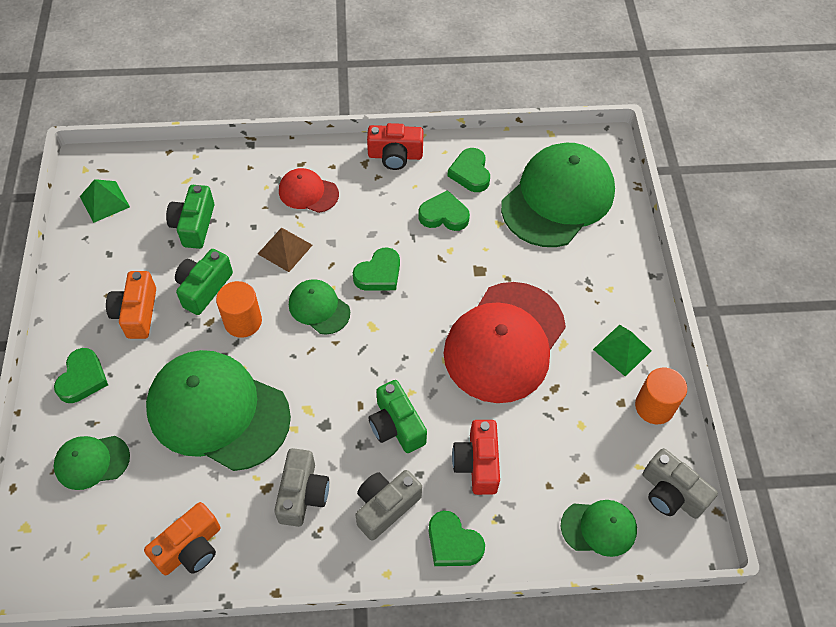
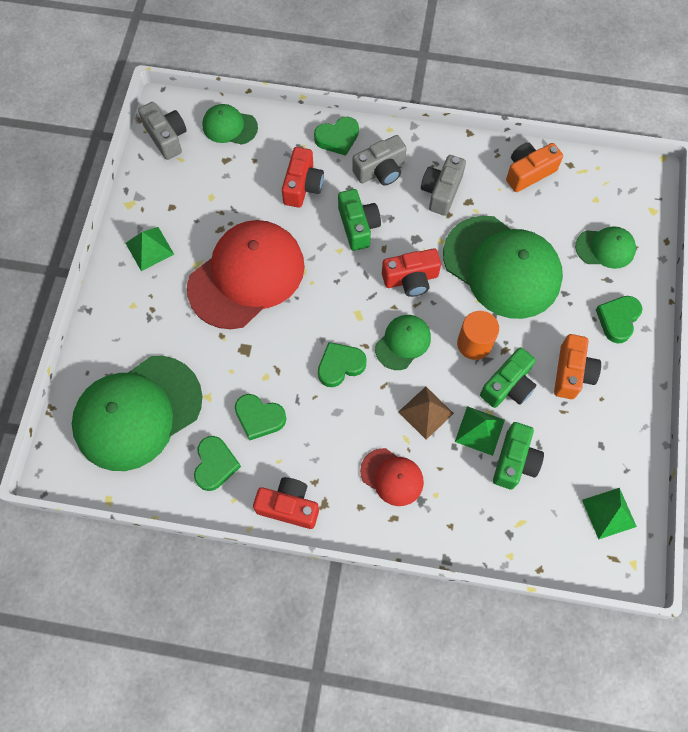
camera: 165 degrees left, 10 degrees up
(230, 244) = (480, 430): none -> green pyramid
(319, 308) = (403, 342): green cap -> green cap turned 105 degrees counterclockwise
(322, 376) = (411, 279): none -> red camera
(453, 543) = (337, 138): green heart -> green heart turned 105 degrees clockwise
(654, 406) = (146, 198): orange cylinder -> none

